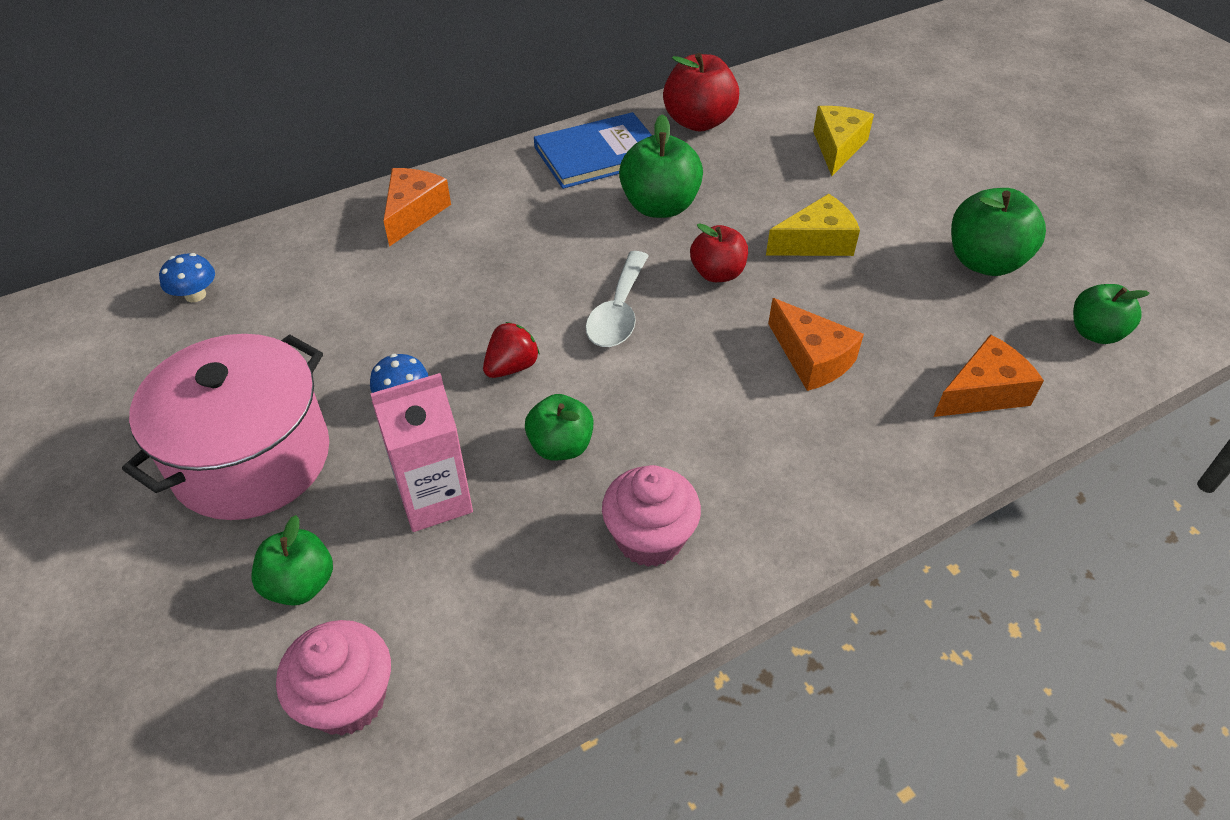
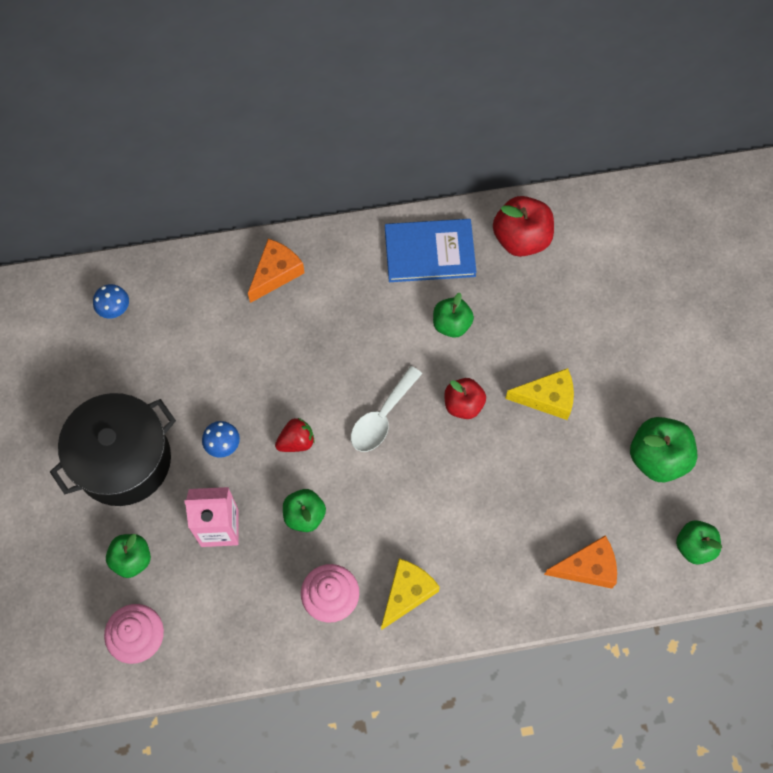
camera: 20 degrees right, 20 degrees up
(251, 458) = (123, 460): pink pot -> black pot
(659, 206) = (451, 324): green apple -> green apple, size x0.65
(812, 358) = (491, 501): orange cheese -> none
(837, 147) = (615, 303): yellow cheese -> yellow cheese (407, 593)

